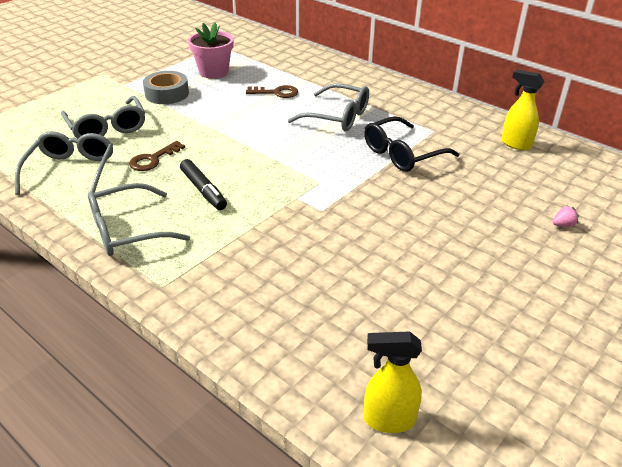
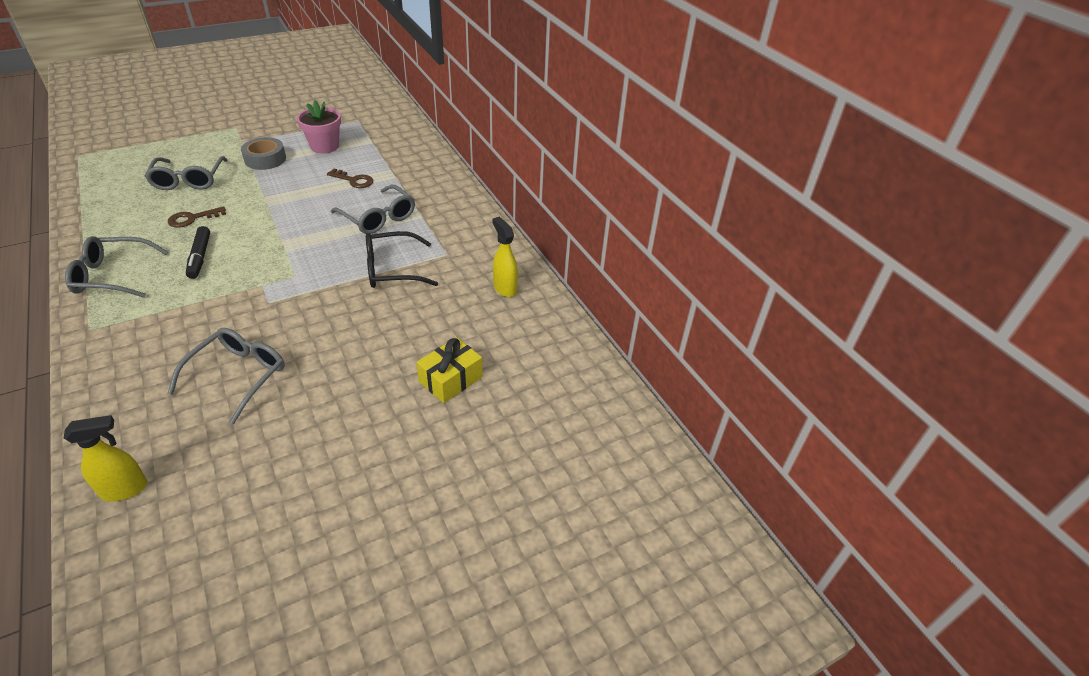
camera: 20 degrees right, 5 degrees up
(71, 171) = (125, 212): grey glasses -> grey glasses (238, 376)
(388, 420) = (125, 489): yellow spray bottle -> yellow spray bottle turned 135 degrees clockwise
(563, 225) = (451, 379): pink strawberry -> yellow gift

